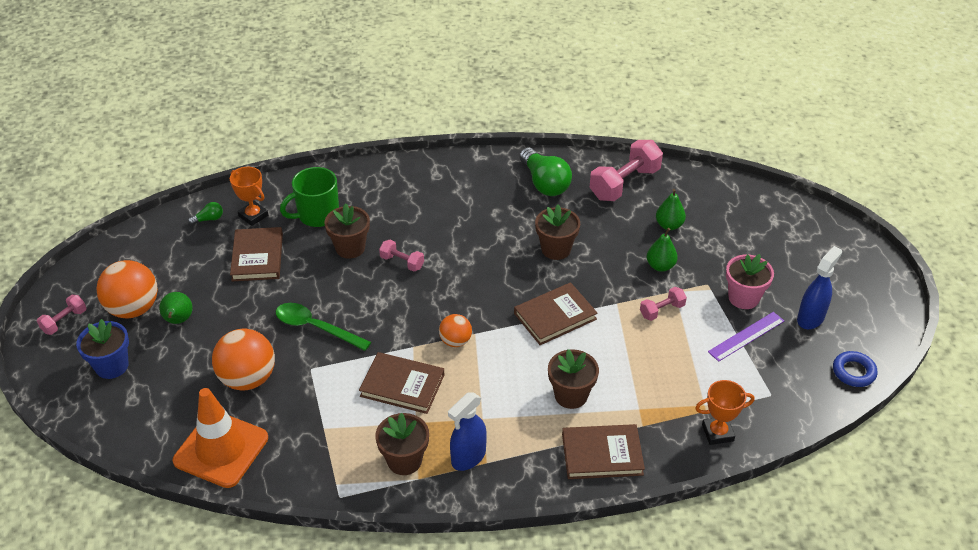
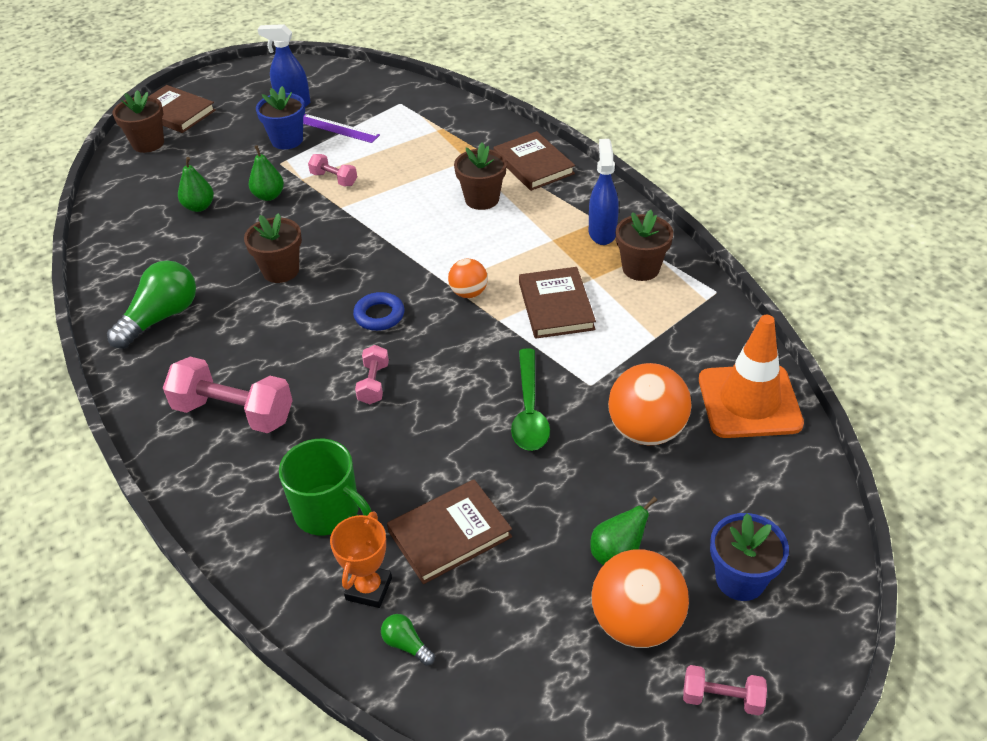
camera: 115 degrees left, 0 degrees up
(350, 248) = (375, 444): brown flower pot -> brown flower pot (148, 143)
(468, 457) = (602, 233): blue spray bottle -> blue spray bottle turned 105 degrees counterclockwise
(555, 316) = (386, 239): brown book -> brown book (175, 113)
(624, 183) = (136, 256): pink dumbbell -> pink dumbbell (234, 413)
(717, 433) = (462, 118): orange trophy -> none
(743, 298) = (287, 140): pink flower pot -> blue flower pot
(853, 372) = (345, 74): blue ring -> blue ring (379, 315)

